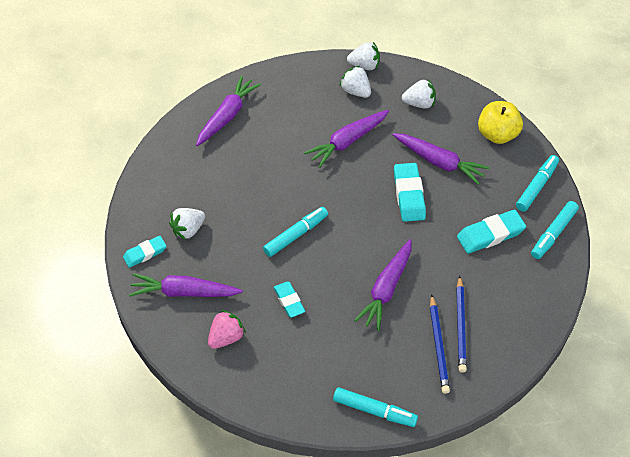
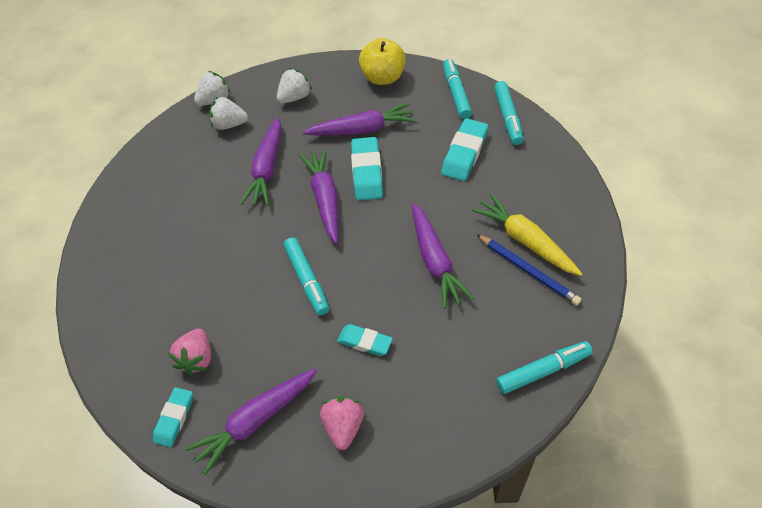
camera: 40 degrees left, 0 degrees up
(188, 230) = (197, 359): white strawberry -> pink strawberry
(227, 116) = (127, 227): purple carrot -> purple carrot (325, 199)
(296, 235) = (307, 280): turquoise marker -> turquoise marker turned 150 degrees clockwise
(409, 195) = (367, 172): turquoise eraser -> turquoise eraser turned 45 degrees clockwise
(460, 326) = (525, 240): blue pencil -> yellow carrot

